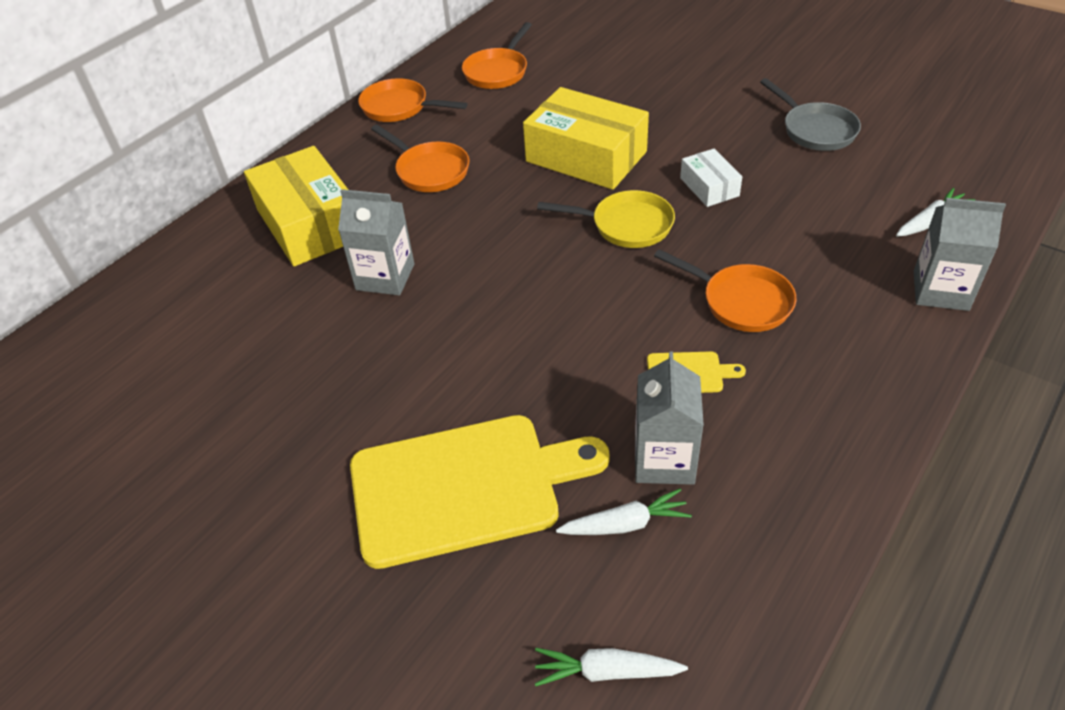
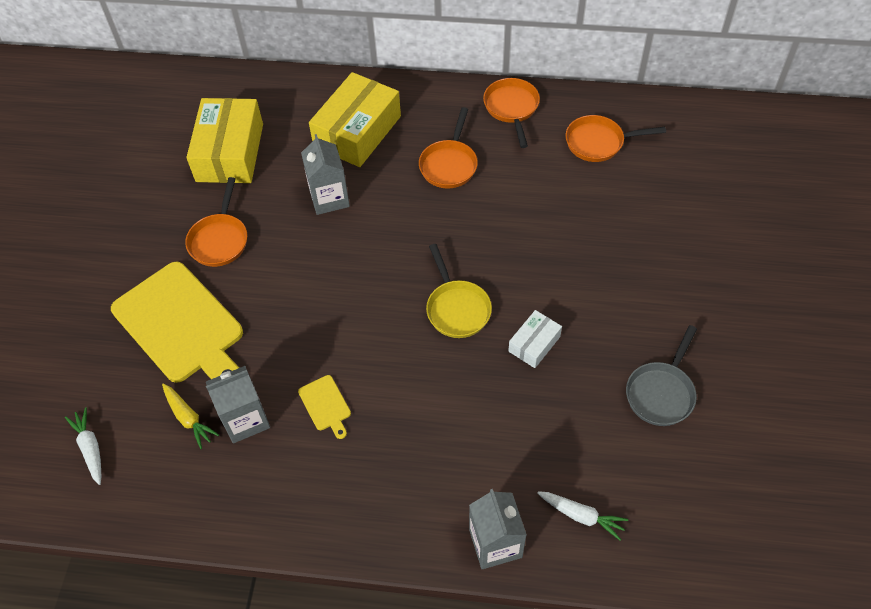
camera: 60 degrees right, 10 degrees up
(586, 156) = (524, 249): yellow box -> yellow box (230, 152)
(625, 524) = (188, 418): white carrot -> yellow carrot
(741, 302) = (412, 412): orange pan -> orange pan (219, 240)

